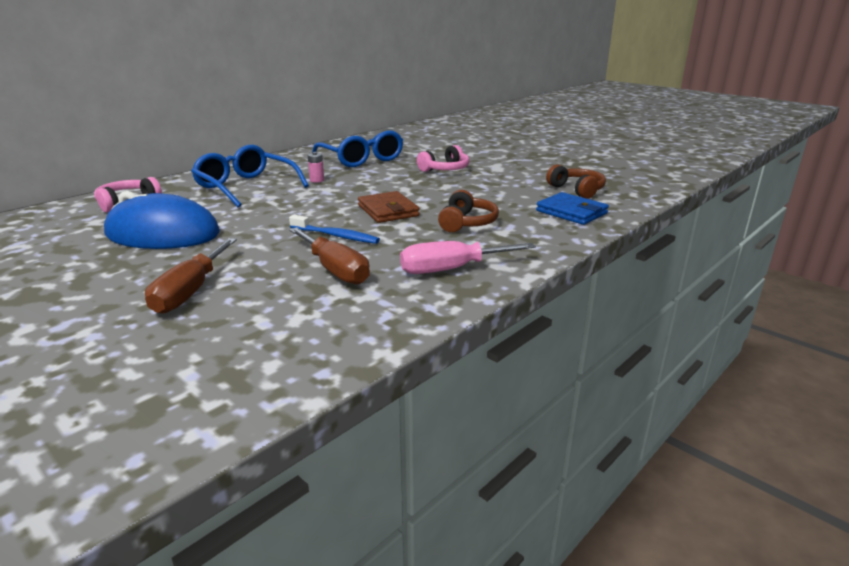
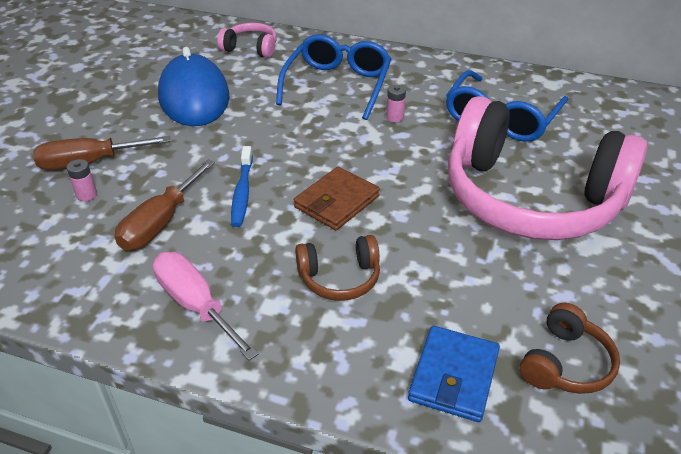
camera: 65 degrees right, 15 degrees up
(245, 298) = (86, 195): none -> pink battery
(445, 169) = (530, 198): pink headphones -> pink headphones, size x2.46

